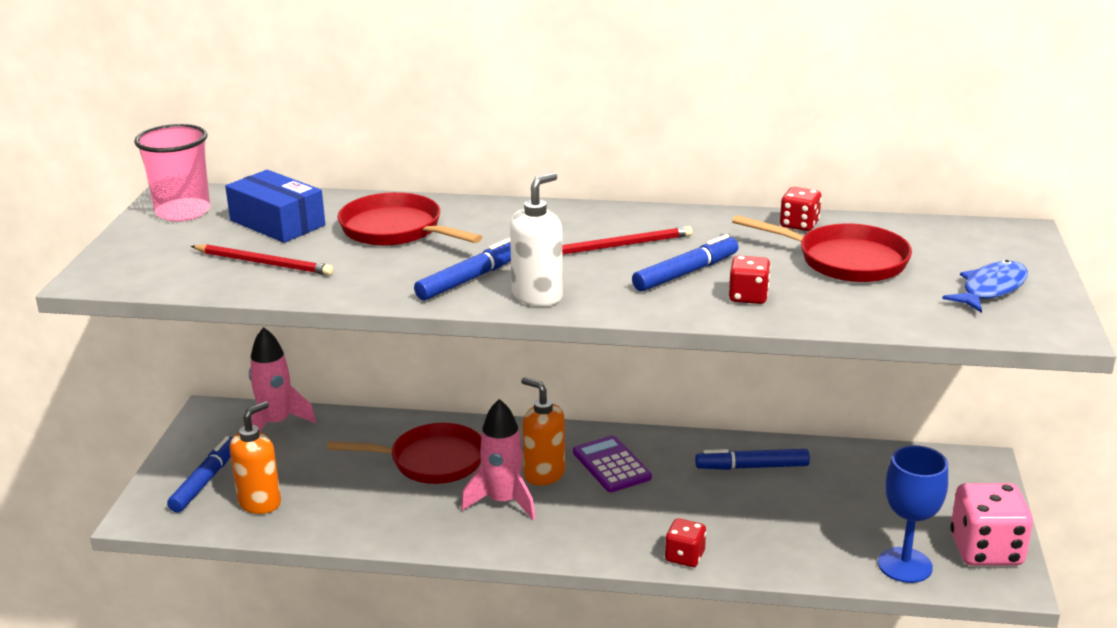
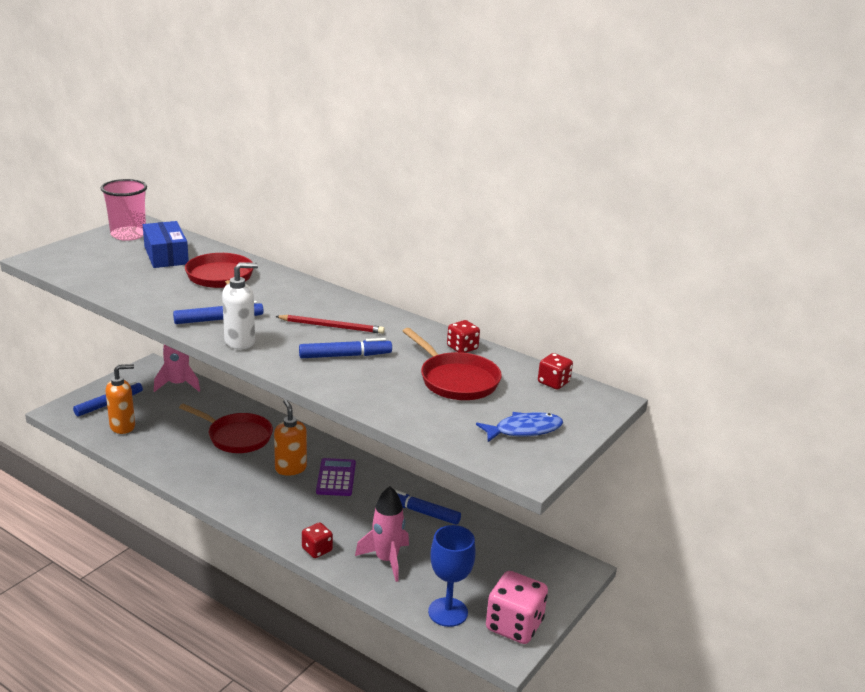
camera: 25 degrees right, 0 degrees up
(264, 263) = (127, 276): red pencil -> none
(503, 501) = (250, 475): pink rocket -> pink rocket (386, 560)
(748, 297) = (360, 382): red dice -> red dice (553, 382)

